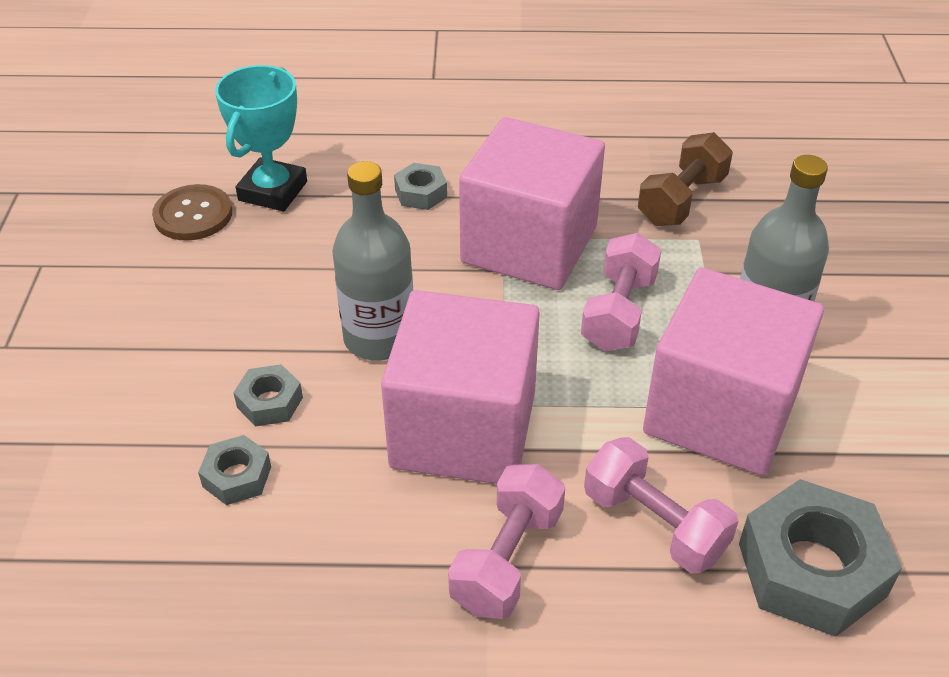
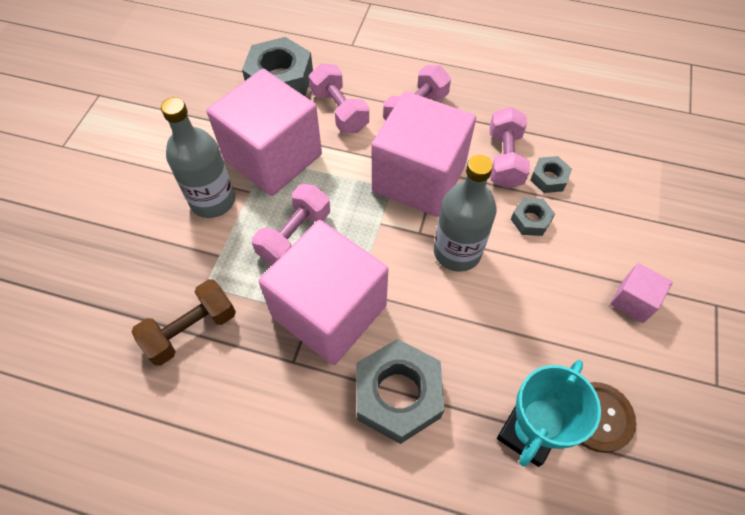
camera: 165 degrees left, 15 degrees up
(126, 328) = (633, 301): none -> pink cube
(318, 494) = (505, 159): none -> pink dumbbell
(421, 193) = (398, 395): grey nut -> grey nut, size x1.99

